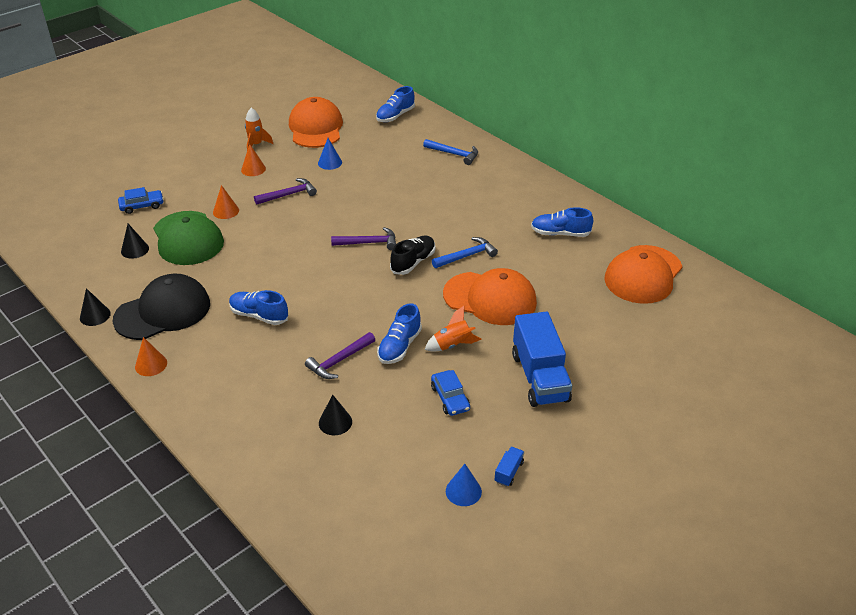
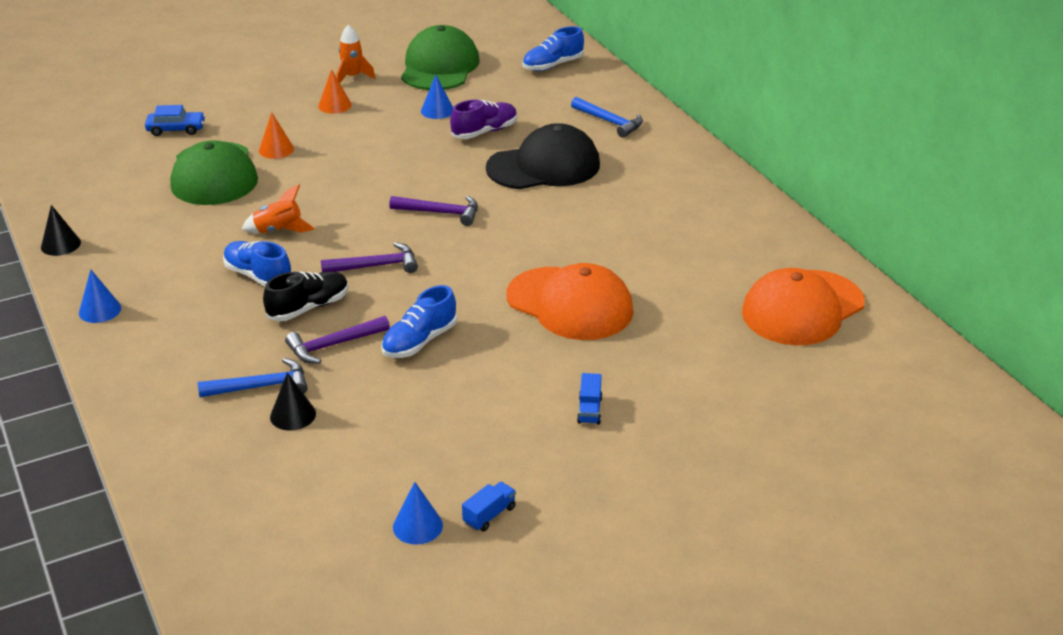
camera: 15 degrees right, 5 degrees down
(135, 250) = (143, 178): black cone -> none
(151, 364) = (100, 310): orange cone -> blue cone
(163, 311) = (143, 253): black cap -> black cap (544, 166)
(288, 195) = (365, 141): purple hammer -> purple hammer (376, 266)
(316, 128) = (439, 67): orange cap -> green cap
(371, 174) = (484, 132): none -> purple shoe
(413, 262) = (488, 244): black shoe -> black shoe (308, 308)
(450, 398) = (455, 414): blue car -> none
(452, 345) = (491, 351): orange rocket -> orange rocket (279, 230)
(466, 256) = (564, 248): blue hammer -> blue hammer (261, 386)
(539, 377) = (589, 410): blue truck -> blue truck, size x0.40
(560, 233) = (709, 239): blue shoe -> none

